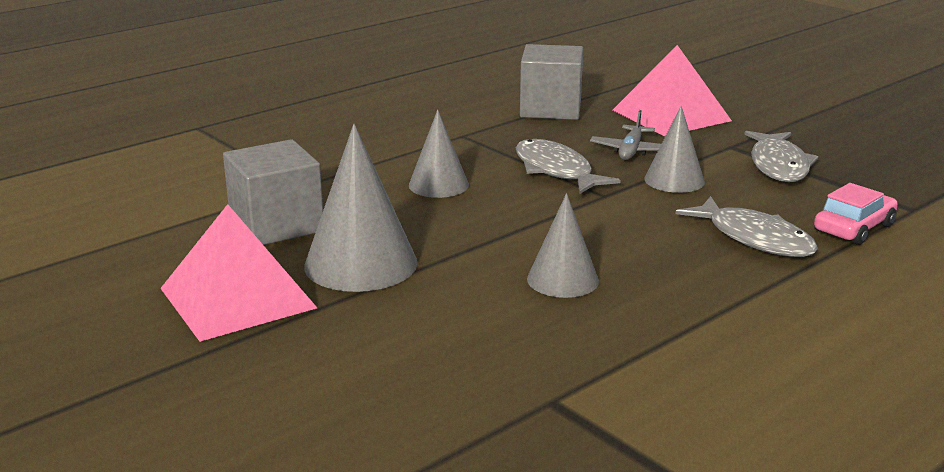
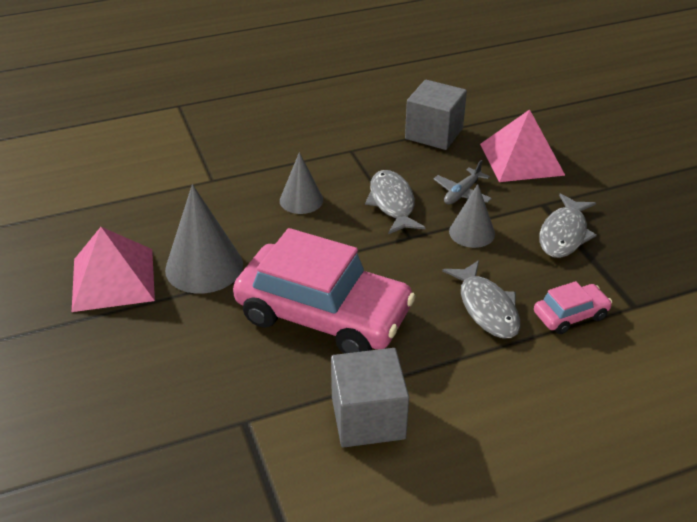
camera: 20 degrees right, 15 degrees up
(276, 225) = (173, 217): grey cube -> grey cube (368, 418)
(562, 280) = (323, 315): grey cone -> pink car

